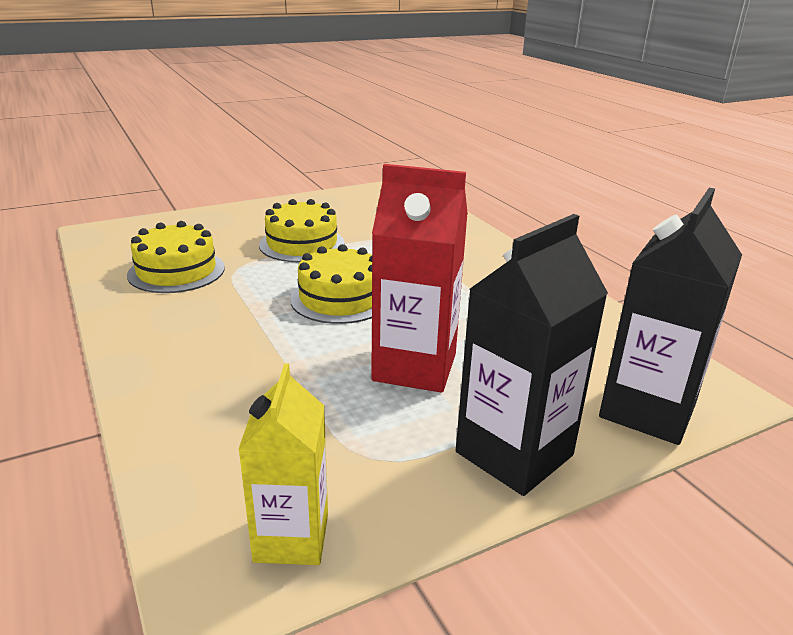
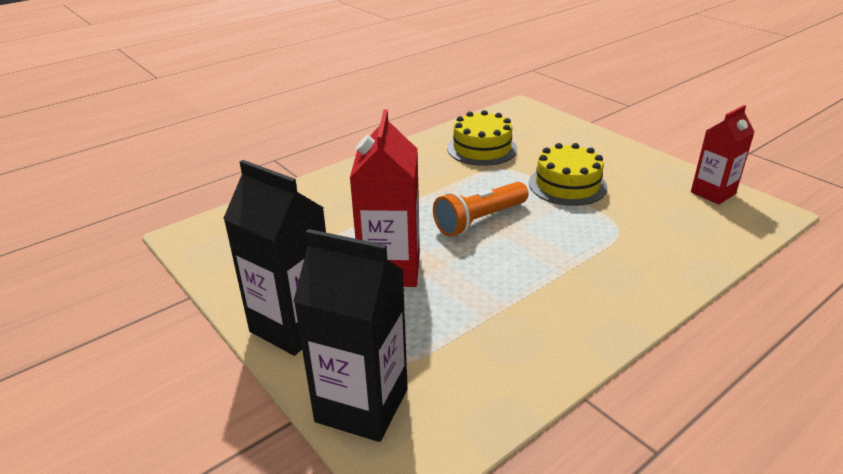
camera: 80 degrees right, 5 degrees up
(291, 538) = (217, 250): yellow carton -> none
(340, 298) = (480, 220): yellow cake -> orange flashlight
(359, 196) = (713, 193): none -> red carton

